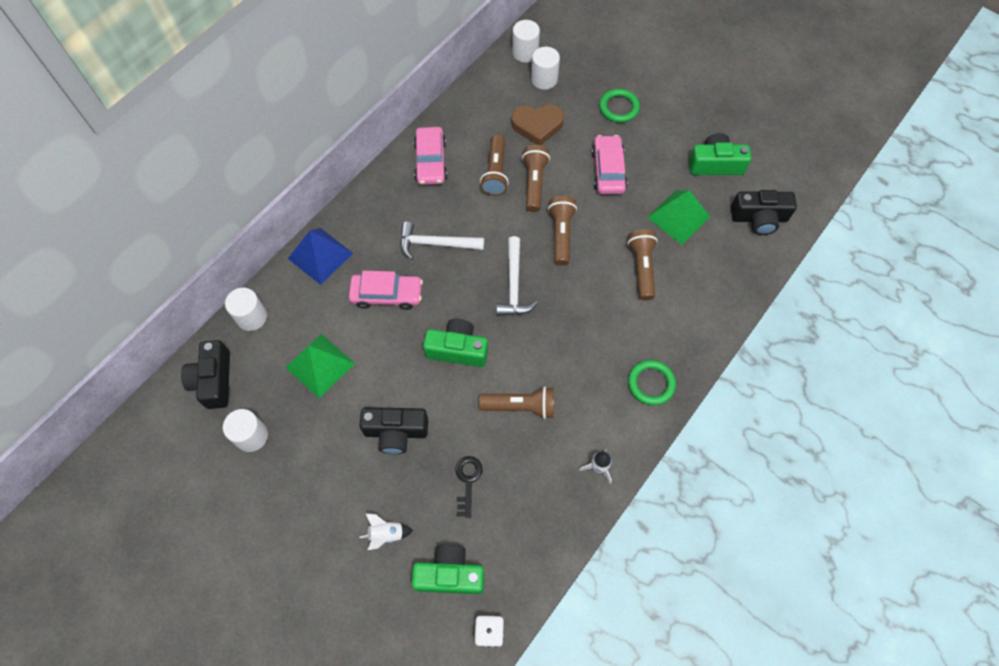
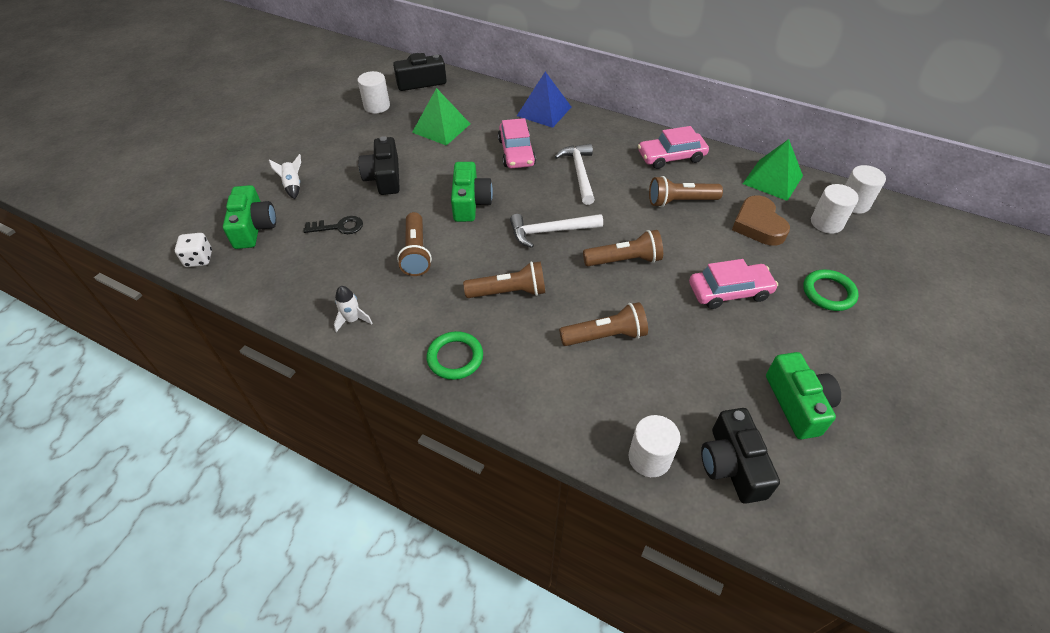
camera: 80 degrees right, 15 degrees down
(251, 317) = (478, 88): white cylinder -> white cylinder (649, 458)
(534, 183) = (681, 231): brown flashlight -> brown flashlight (509, 292)
(678, 217) = (693, 367): green pyramid -> green pyramid (773, 179)

